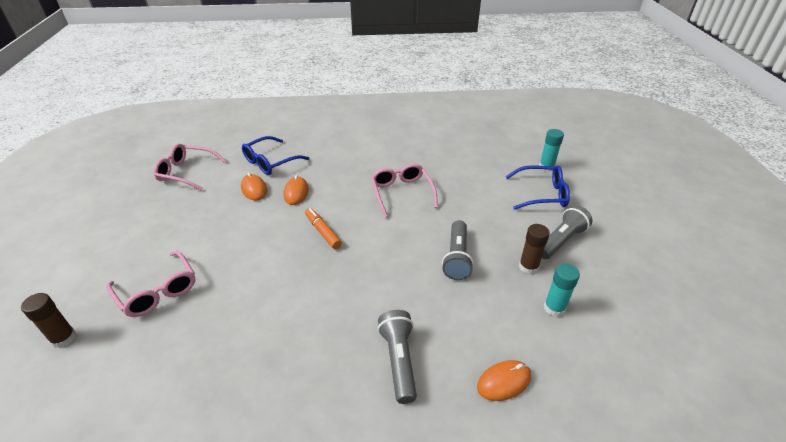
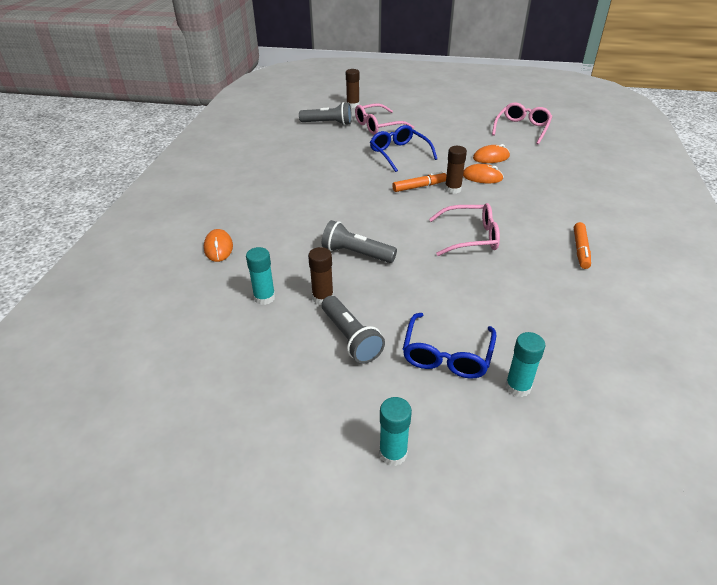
camera: 105 degrees right, 0 degrees up
(270, 162) = (538, 166): blue glasses -> blue glasses (399, 153)
(323, 209) = (453, 189): none -> brown glue stick
(397, 144) = (580, 250): none -> orange marker
(398, 360) = (267, 206): grey flashlight -> grey flashlight (328, 123)
(632, 207) = (393, 453): none -> turquoise glue stick

